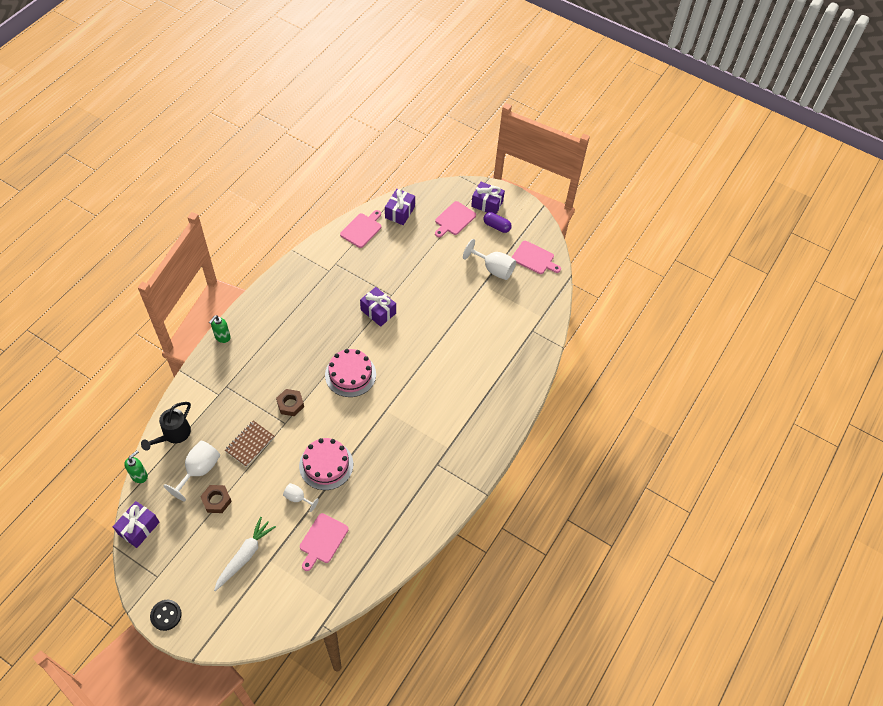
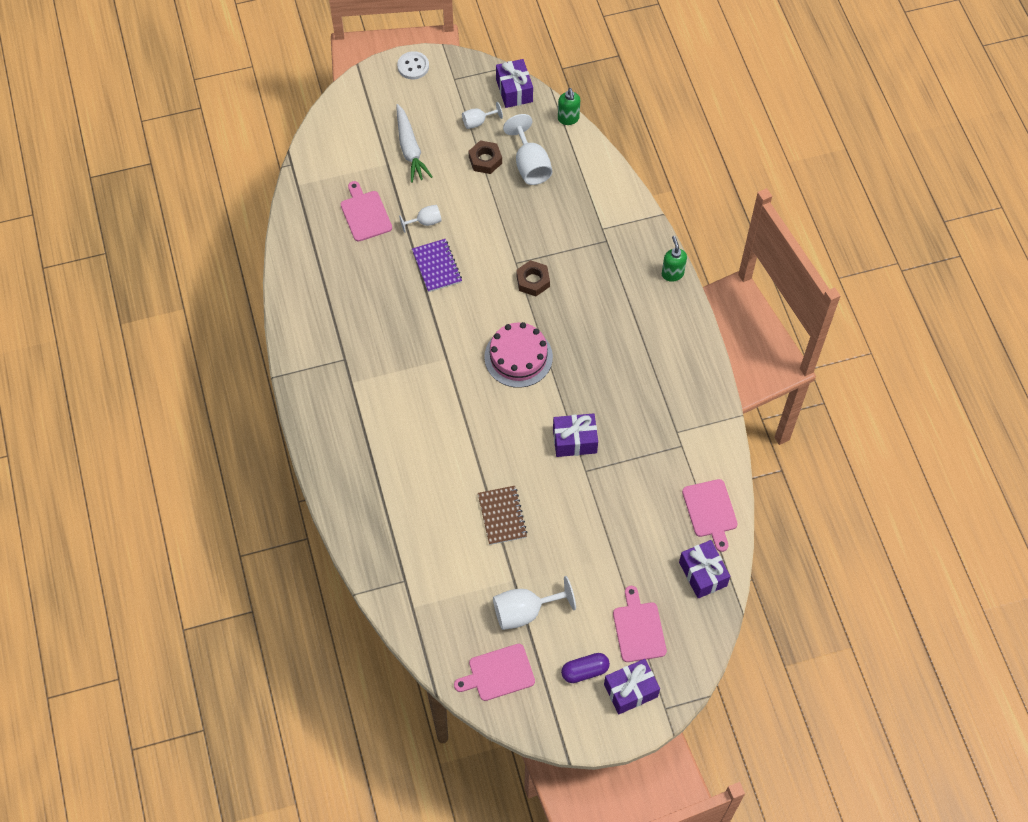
camera: 135 degrees right, 5 degrees up
(166, 615) = (413, 66): black button -> white button
(173, 434) = (589, 167): black watering can -> none
(186, 530) = (478, 122): none -> white goblet
(250, 444) = (520, 220): brown notebook -> brown notebook (502, 516)
(326, 465) = (436, 266): pink cake -> purple notebook

